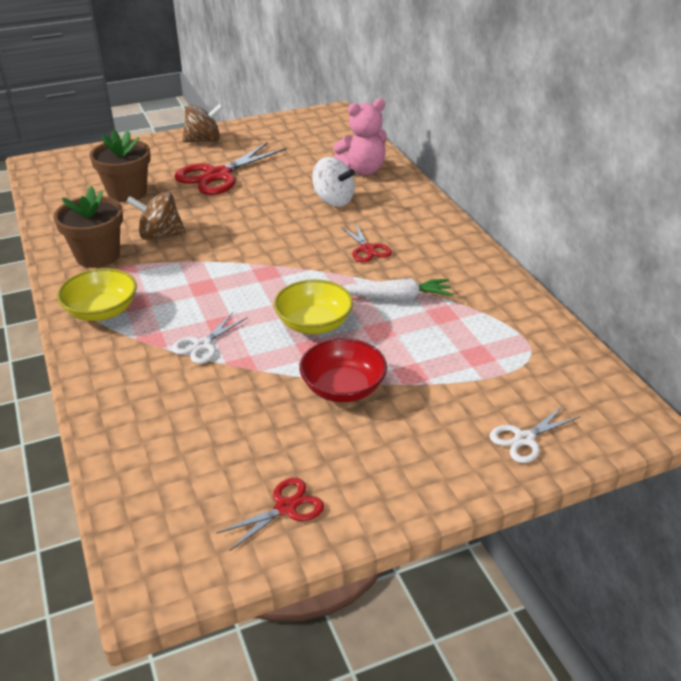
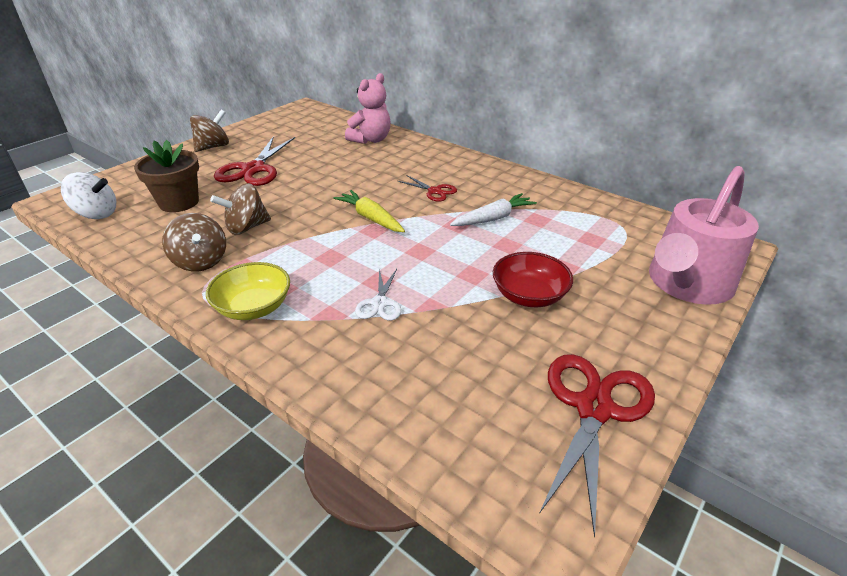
camera: 30 degrees left, 0 degrees up
(97, 256) = (201, 261): brown flower pot -> brown spinning top
(275, 259) = (370, 218): none -> yellow carrot
(286, 508) = (593, 408): red scissors -> red scissors, size x1.91
(314, 323) = (454, 256): yellow bowl -> none
(333, 200) = (371, 164): white spinning top -> white spinning top (96, 214)
(524, 439) = (686, 284): white scissors -> pink watering can

